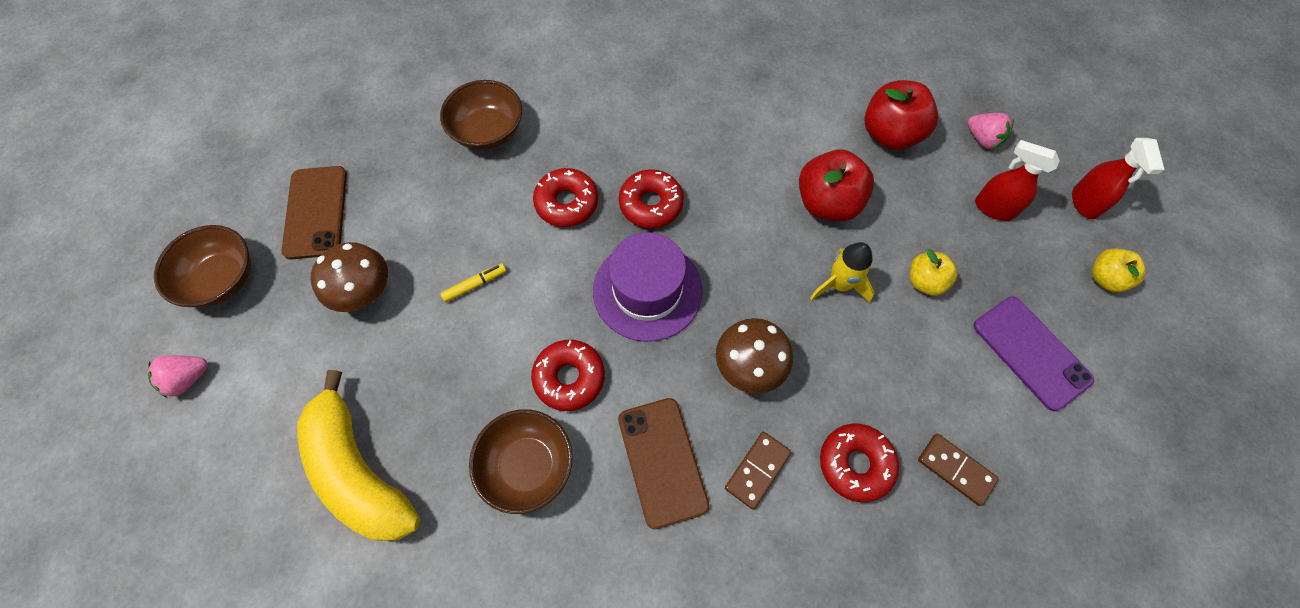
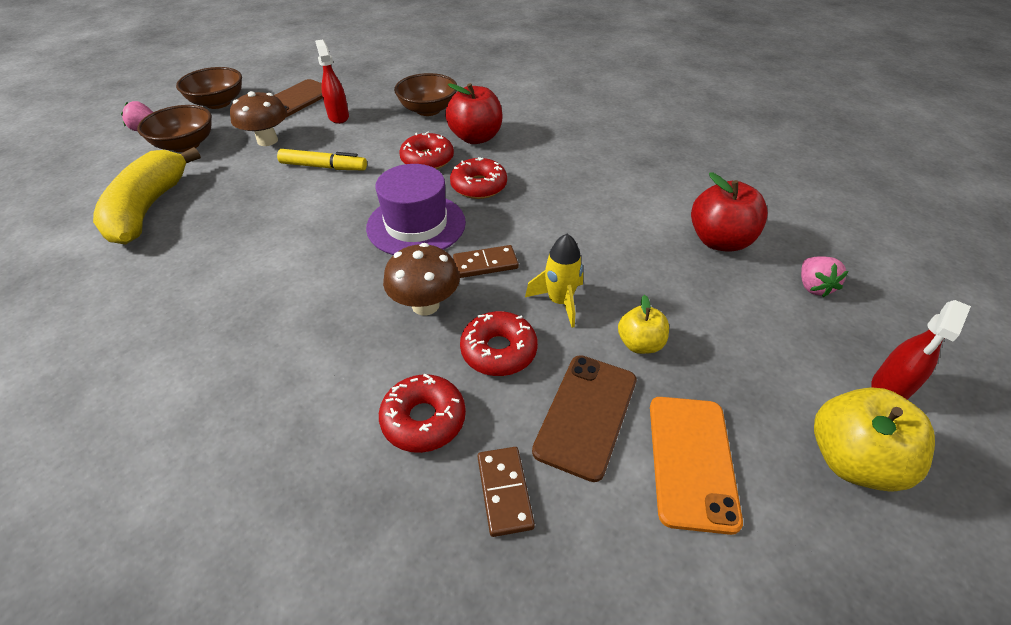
camera: 40 degrees right, 20 degrees down
(475, 285) = (323, 167): yellow marker -> yellow marker, size x1.65
(527, 466) = (223, 263): brown bowl -> brown bowl (185, 145)
(569, 378) = (308, 237): red donut -> red donut (498, 351)
(662, 461) = (296, 316): brown phone -> brown phone (586, 415)
(757, 470) = (348, 367): brown domino -> brown domino (485, 264)
(827, 203) = (612, 251): red apple -> red apple (475, 138)
(994, 208) = (772, 336): red spray bottle -> red spray bottle (338, 116)
(1031, 352) = (691, 461): purple phone -> orange phone
(1105, 278) = (851, 460): yellow apple -> yellow apple, size x1.69

